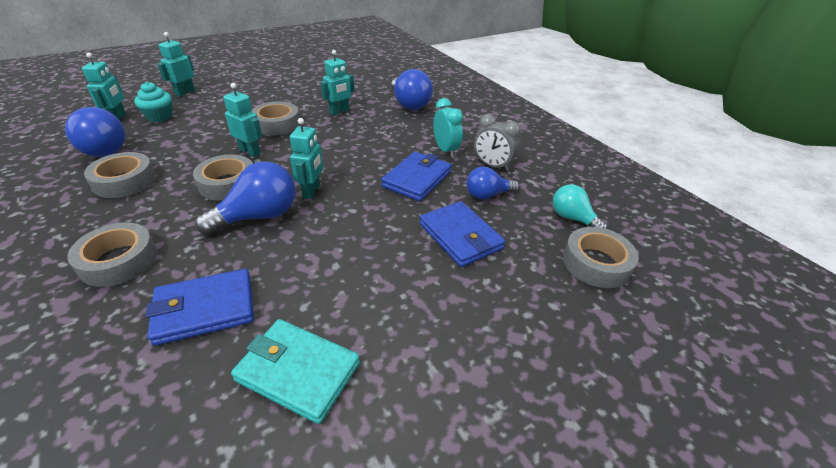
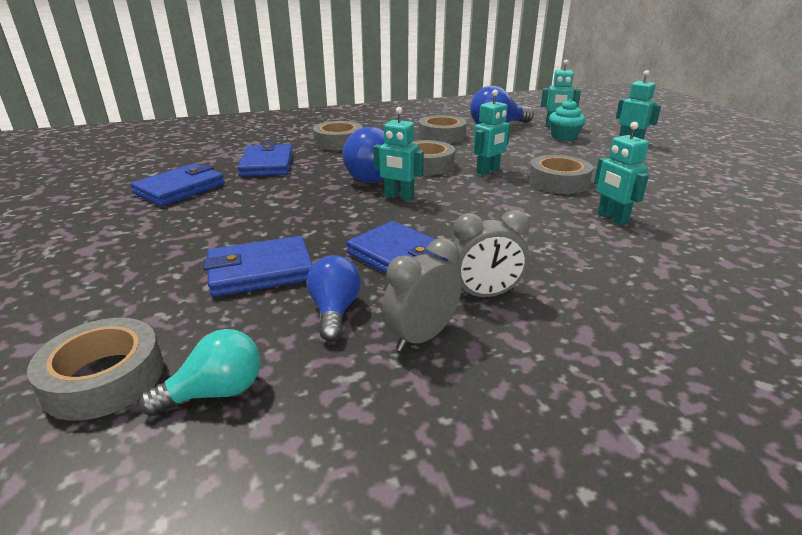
camera: 105 degrees right, 10 degrees down
(298, 371) = (180, 189): turquoise wallet -> blue wallet
(409, 104) = (676, 282): blue light bulb -> none
(445, 150) = (485, 295): turquoise clock -> grey clock

